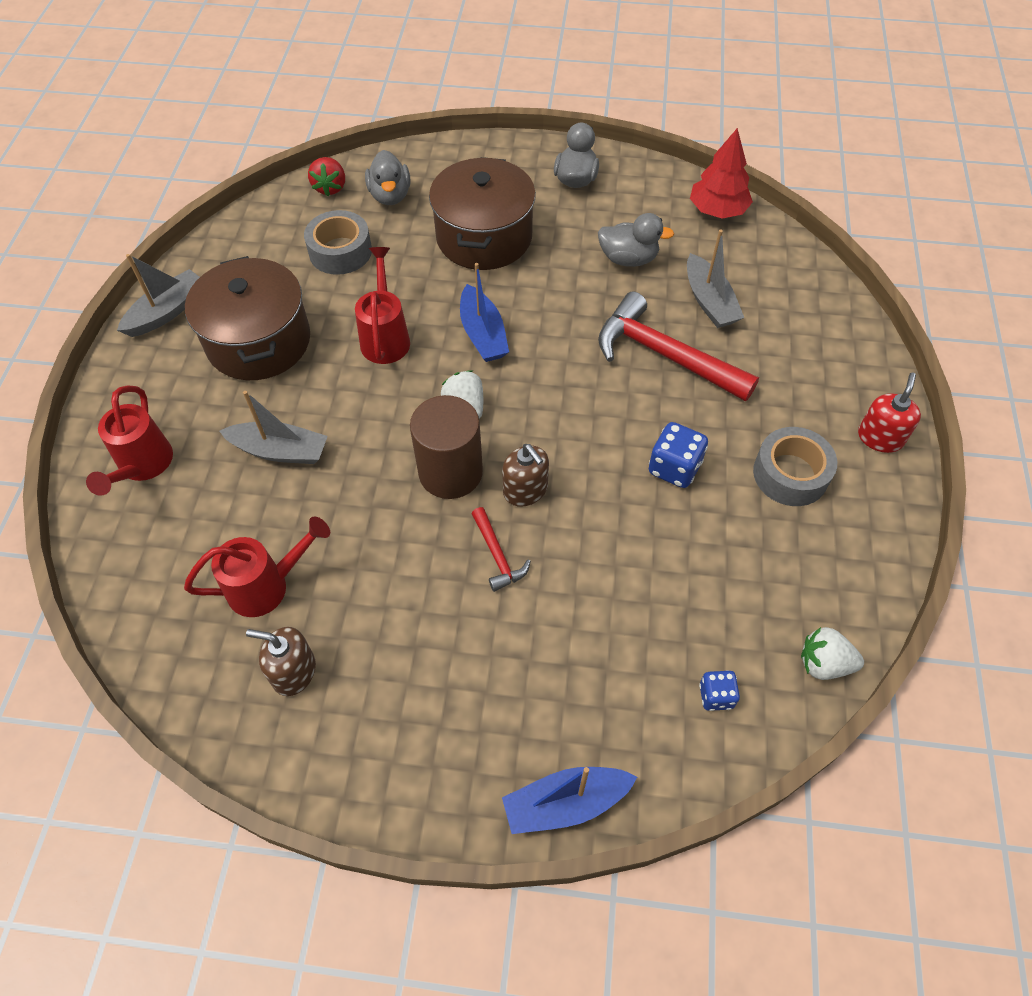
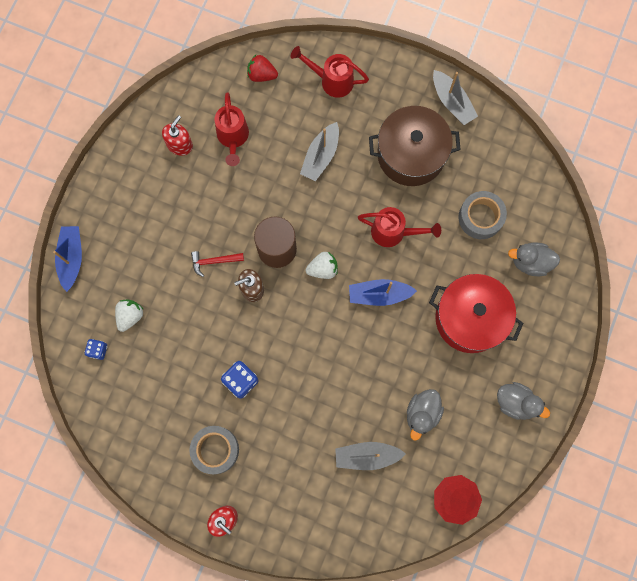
camera: 105 degrees right, 20 degrees up
(293, 672) = (179, 144): brown soap dispenser -> red soap dispenser
(330, 187) = (549, 221): red strawberry -> red strawberry (261, 75)
(484, 237) = (470, 318): brown pot -> red pot
(664, 355) = (328, 407): red hammer -> none
(824, 663) = (96, 415): white strawberry -> white strawberry (130, 316)

